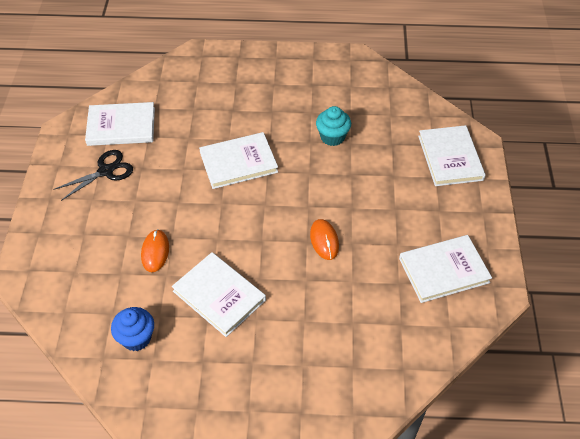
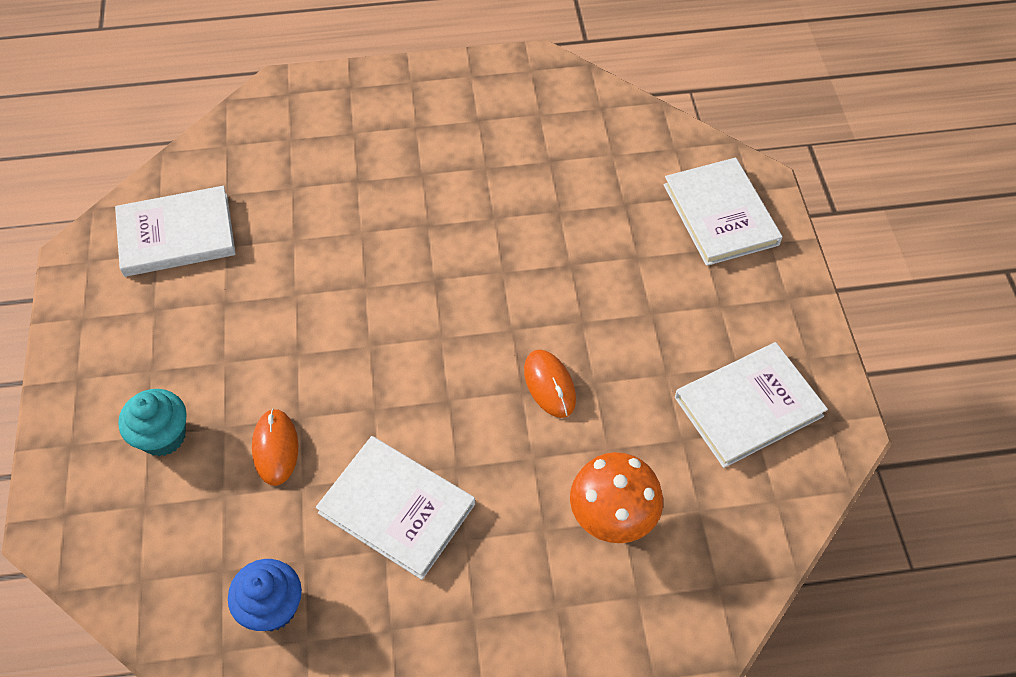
camera: 10 degrees left, 5 degrees up
(106, 171) = (165, 317): black scissors -> none
(238, 162) = (384, 270): white book -> none
(332, 137) = (528, 205): turquoise cupcake -> turquoise cupcake (163, 436)
(346, 321) = (611, 520): none -> orange mushroom

